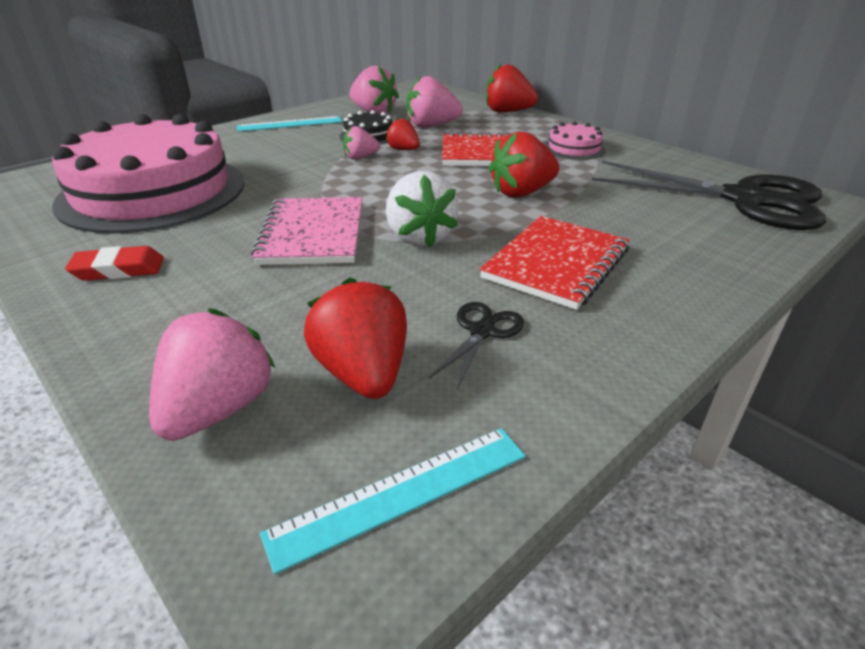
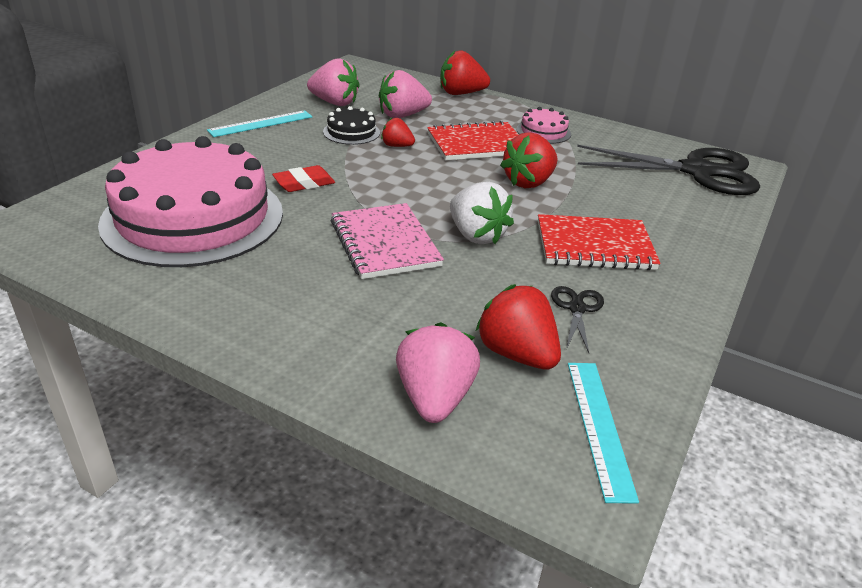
camera: 20 degrees left, 0 degrees up
(119, 269) = (241, 300): red eraser -> red eraser (304, 183)
(360, 157) = (363, 158): pink strawberry -> none
(401, 493) = (599, 426): turquoise ruler -> turquoise ruler turned 45 degrees counterclockwise
(556, 264) = (594, 246): red notebook -> red notebook turned 75 degrees clockwise

